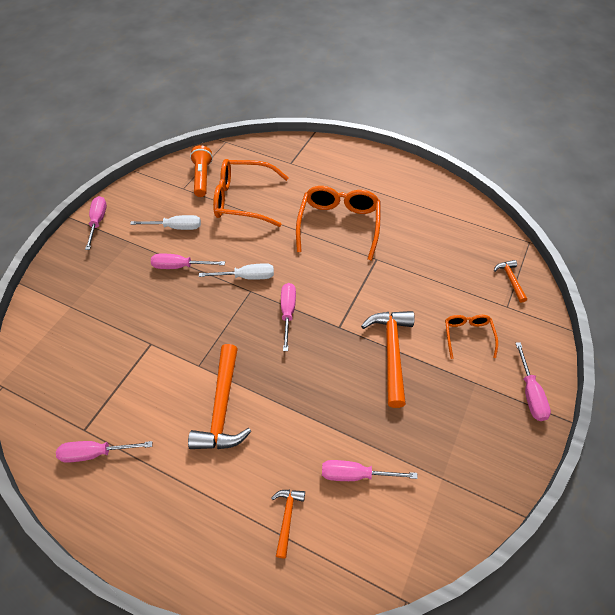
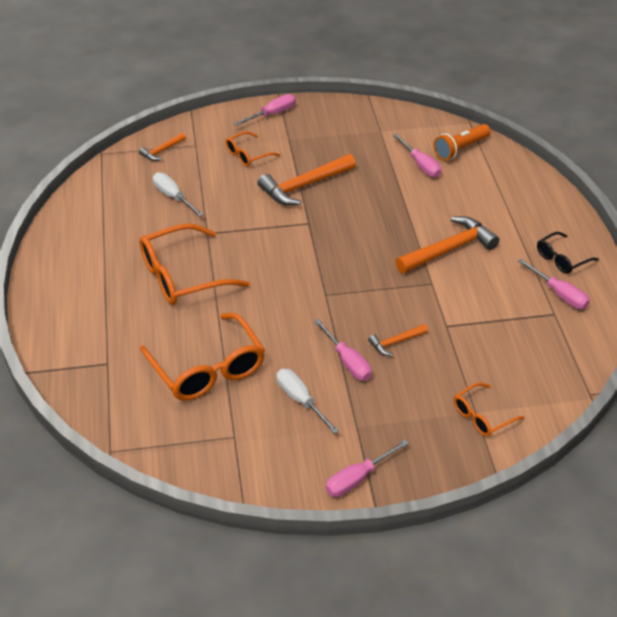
camera: 125 degrees left, 10 degrees down
(63, 307) = (482, 416): none -> orange glasses
(126, 495) = (562, 259): none -> black glasses
(202, 177) = (200, 430): orange flashlight -> orange flashlight (460, 149)
(246, 277) = (312, 306): white screwdriver -> white screwdriver (173, 197)
(287, 313) = (325, 258): pink screwdriver -> none
(287, 518) = (482, 181): orange hammer -> orange hammer (395, 342)

